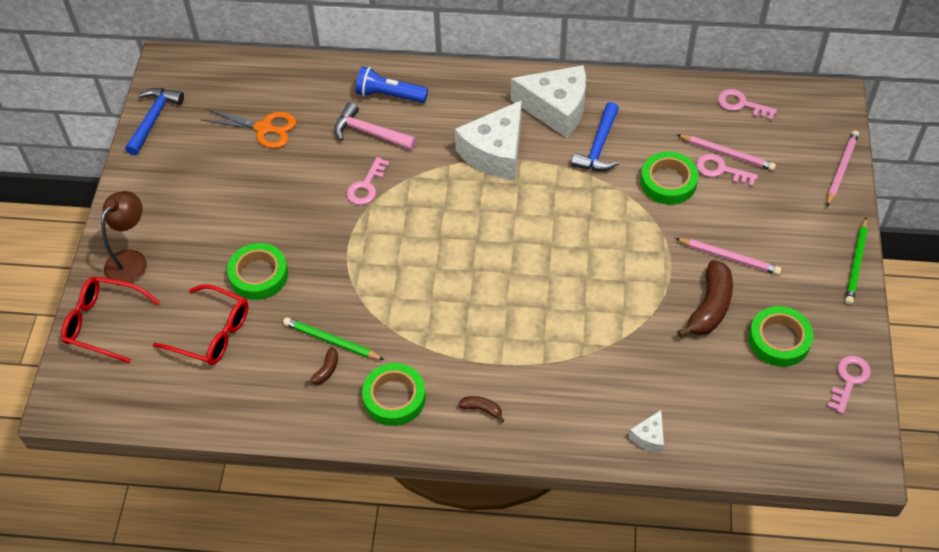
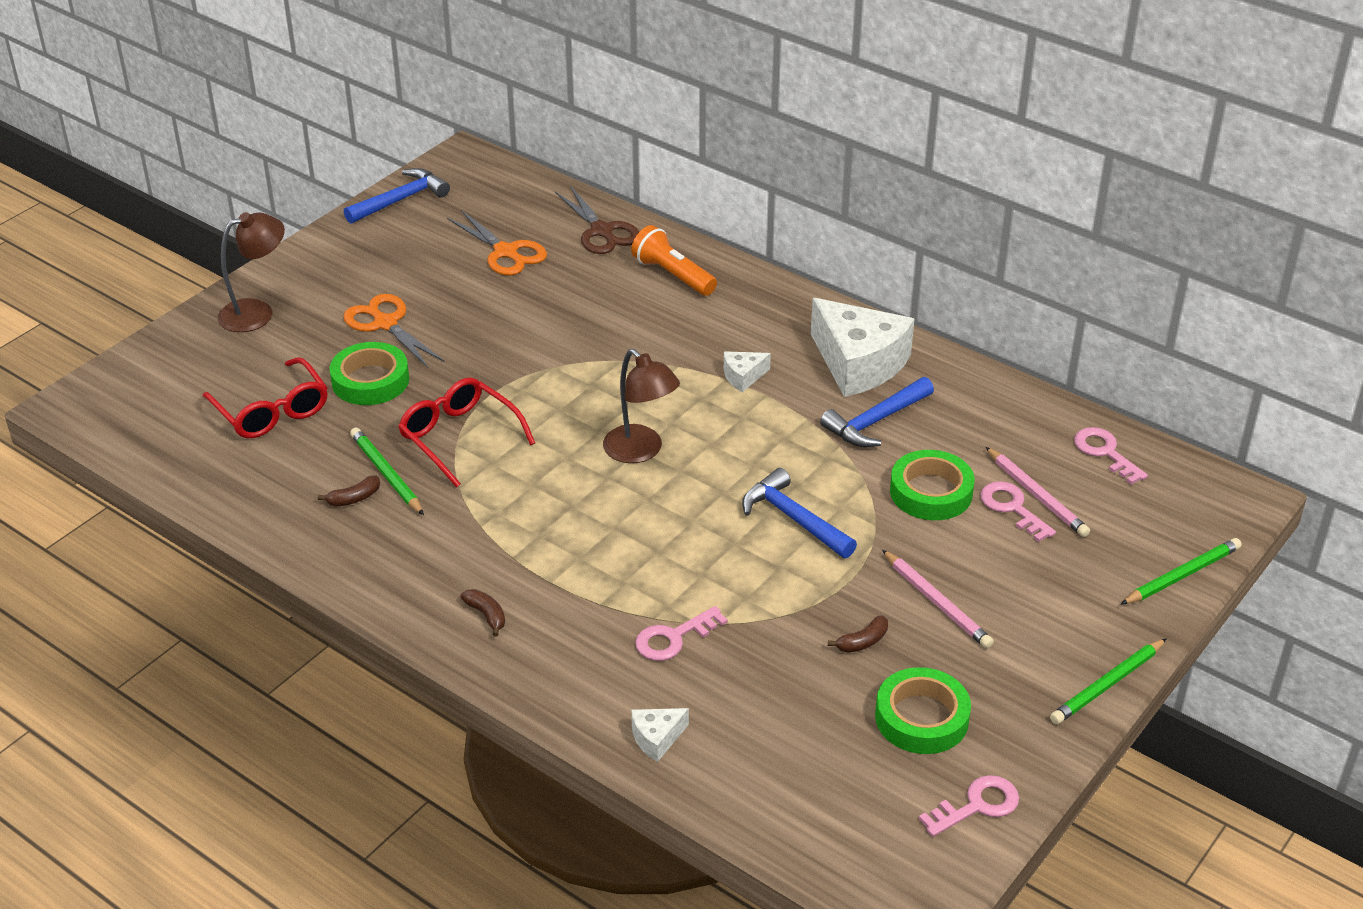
camera: 30 degrees right, 15 degrees down
(104, 323) = (176, 355): red glasses -> red glasses (459, 437)
(230, 225) = (385, 323): none -> orange scissors
(315, 81) = (602, 231): none -> brown scissors
(366, 186) = (564, 348): pink key -> pink key (673, 638)
(370, 133) = (617, 301): pink hammer -> none
(389, 95) = (672, 275): blue flashlight -> orange flashlight
(394, 398) = (401, 558): green tape -> none
(478, 240) = (641, 451): none -> brown lamp
(495, 152) = (743, 376): white cheese -> white cheese, size x0.44
(606, 242) = (794, 519): none -> blue hammer
(710, 307) = (863, 642): brown banana -> brown banana, size x0.48
(841, 169) = (1182, 575): pink pencil -> green pencil

